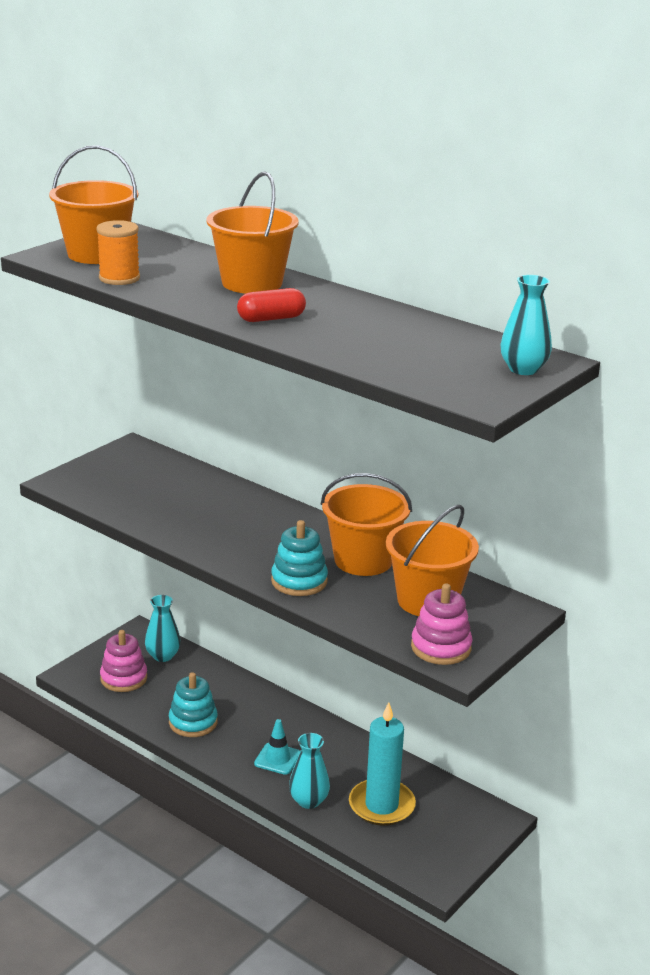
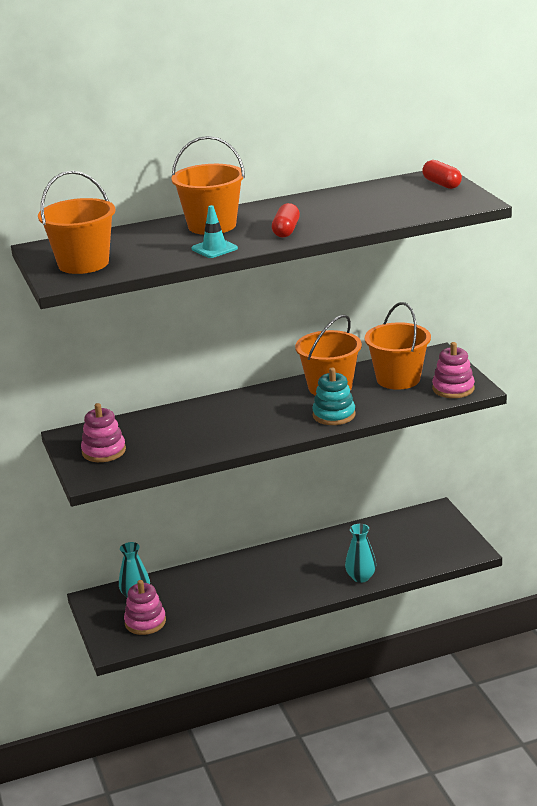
camera: 55 degrees left, 0 degrees up
(115, 473) = (104, 451): none -> pink stacking toy
(119, 278) = (147, 263): orange spool -> none
(193, 722) = (231, 603): turquoise stacking toy -> none
(277, 759) = (306, 577): turquoise traffic cone -> turquoise traffic cone (214, 249)
(381, 805) = (389, 549): turquoise candle -> none
(523, 369) = (441, 184): turquoise vase -> red capsule

